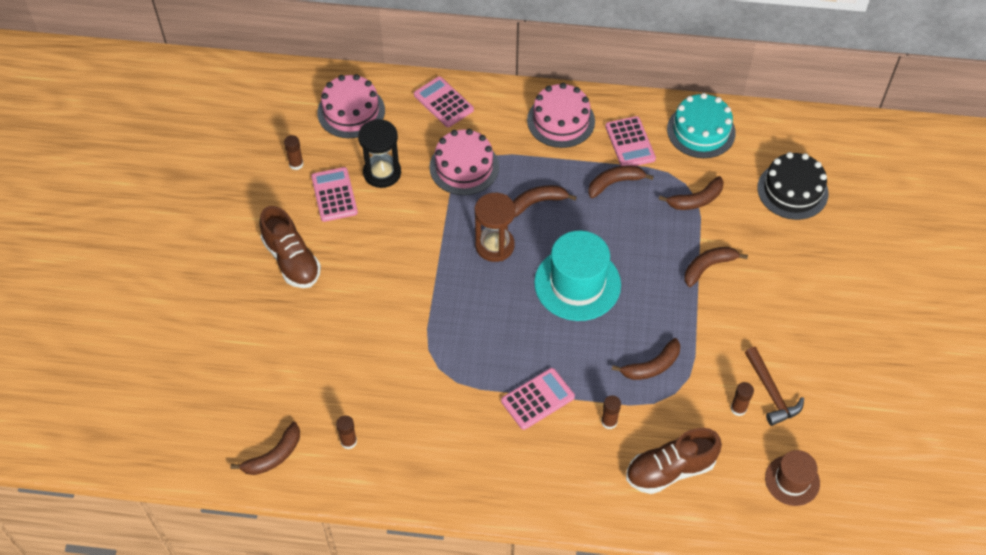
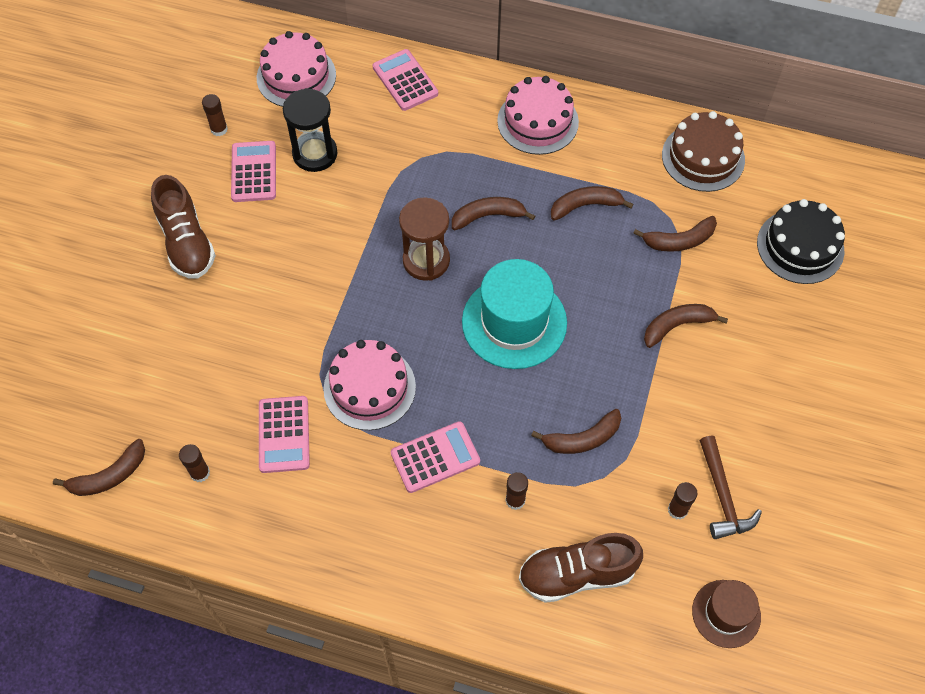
camera: 10 degrees right, 5 degrees up
(464, 167) = (411, 160): pink cake -> pink cake (369, 387)
(630, 143) = (614, 159): pink calculator -> pink calculator (284, 434)
(701, 131) = (703, 157): turquoise cake -> brown cake

